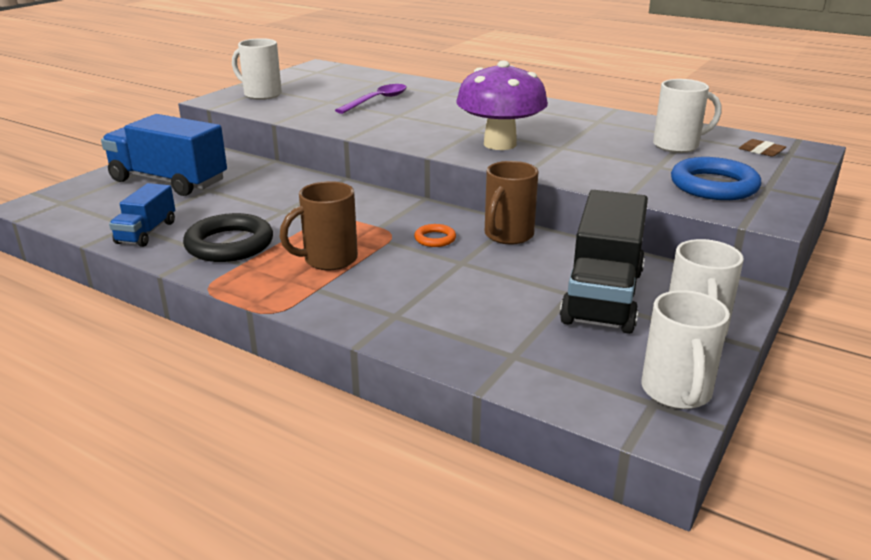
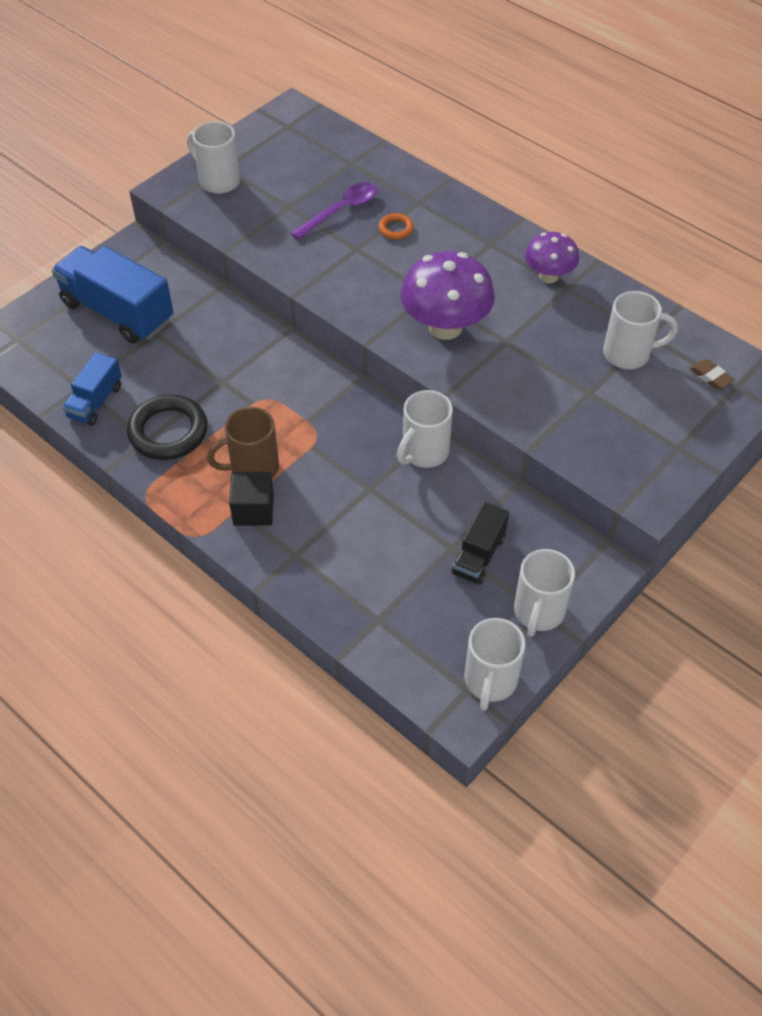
camera: 10 degrees right, 25 degrees up
(337, 287) = (253, 510): none -> black cube
(435, 239) = (355, 448): orange ring -> orange ring (395, 229)
(508, 235) = (424, 452): brown mug -> white mug
(578, 117) = (548, 276): none -> purple mushroom
(603, 296) = (479, 555): black truck -> black truck, size x0.54
(713, 185) = (627, 437): blue ring -> none

